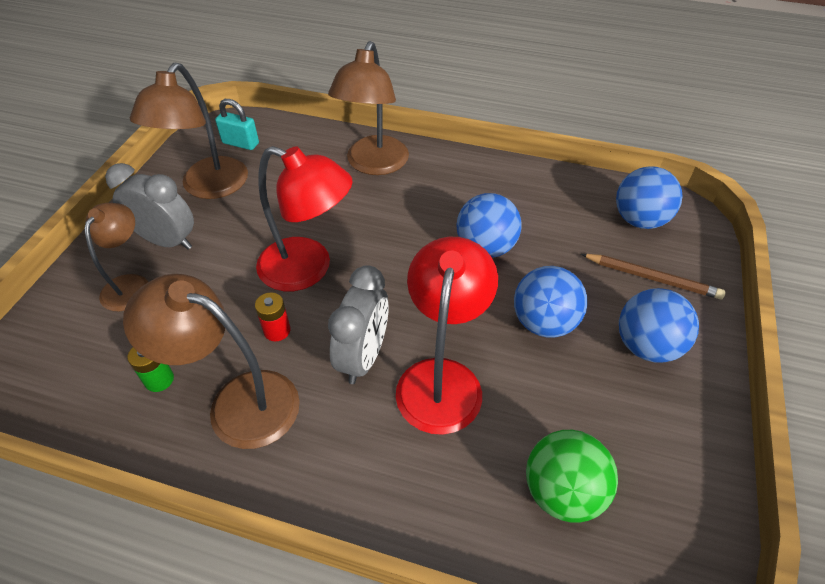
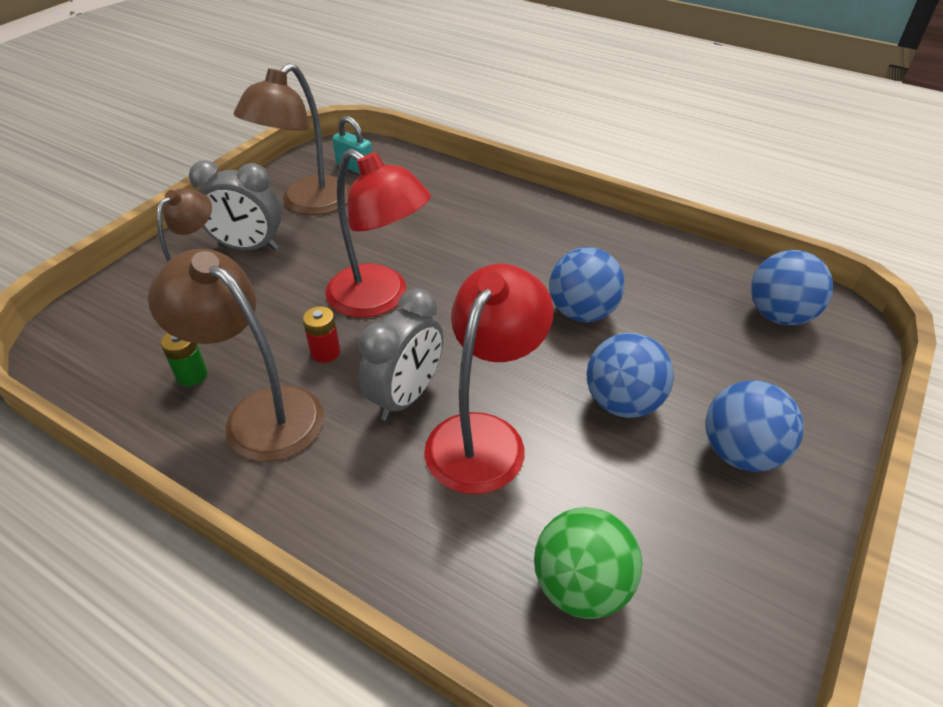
camera: 15 degrees right, 5 degrees down
(167, 241) = (248, 247): grey clock -> grey clock turned 150 degrees clockwise
(373, 164) = (487, 208): brown lamp -> none
(652, 278) = (774, 380): brown pencil -> none

